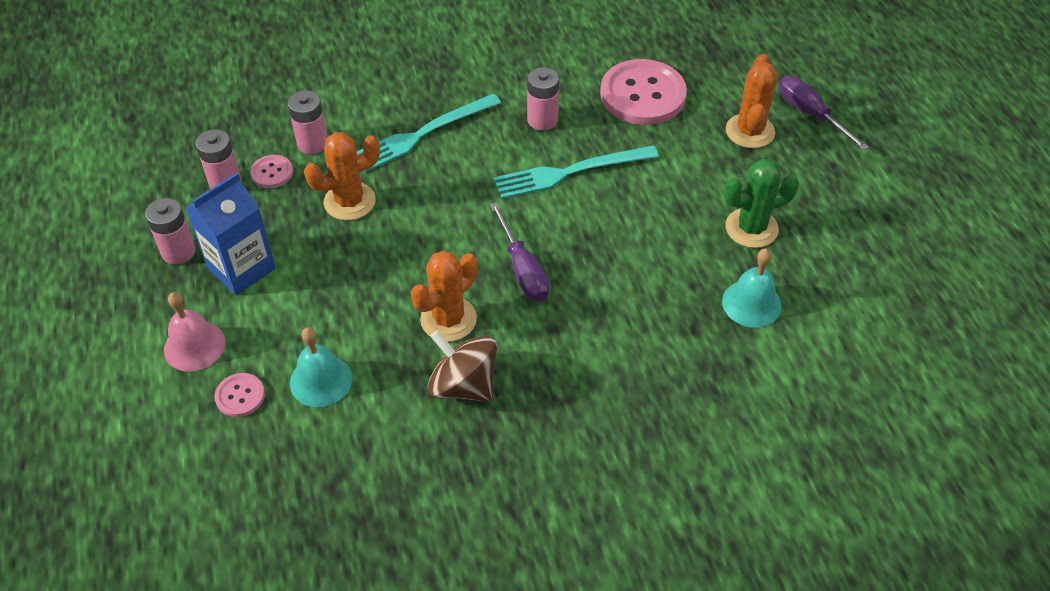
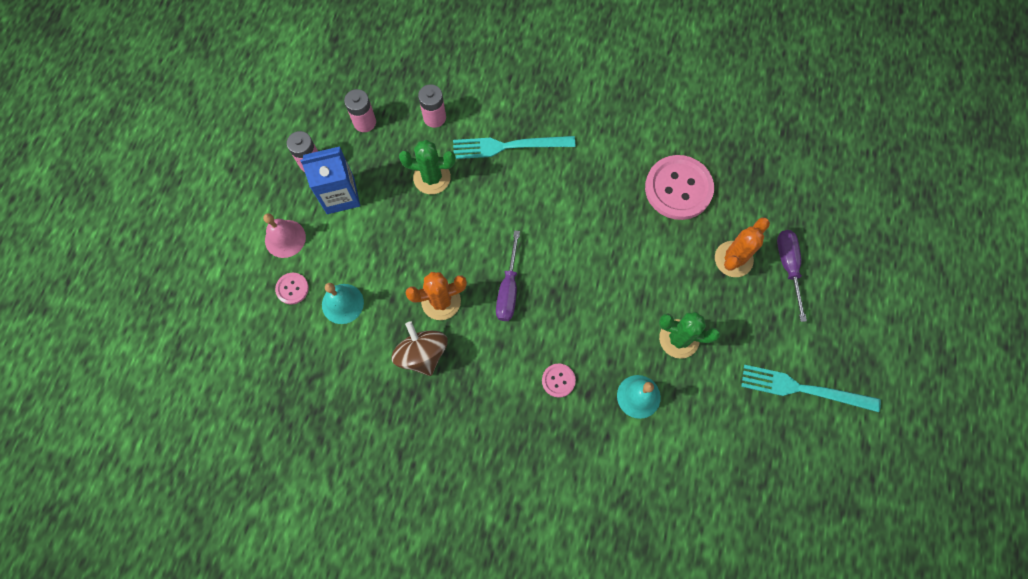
camera: 30 degrees right, 20 degrees up
(272, 173) = (397, 129): pink button -> pink button (558, 380)
(349, 201) = (432, 177): orange cactus -> green cactus
(542, 120) = (595, 175): pink battery -> none
(570, 172) = (586, 228): turquoise fork -> turquoise fork (803, 389)

